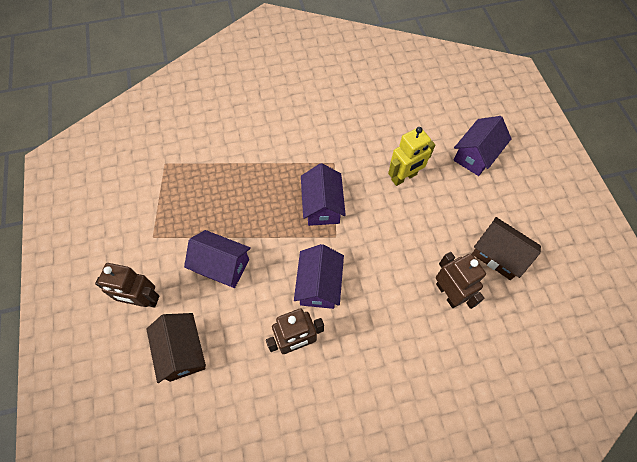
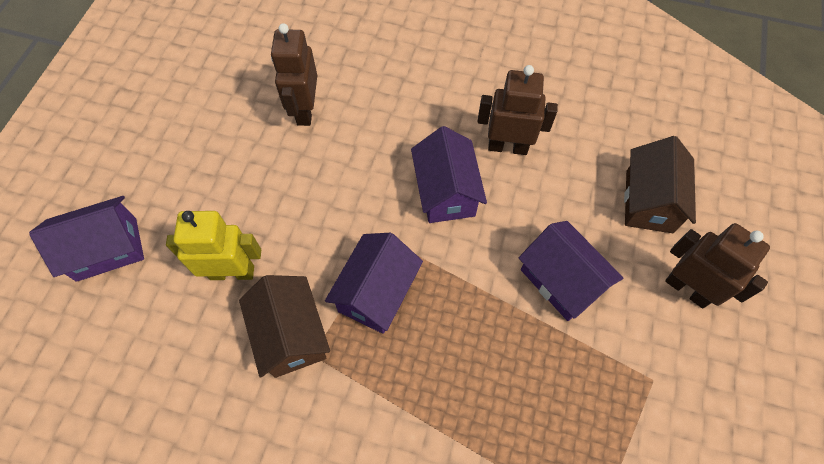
camera: 150 degrees left, 0 degrees up
(319, 285) = (446, 192): purple house -> purple house turned 45 degrees counterclockwise
(498, 255) = (213, 117): brown house -> brown house (291, 335)

